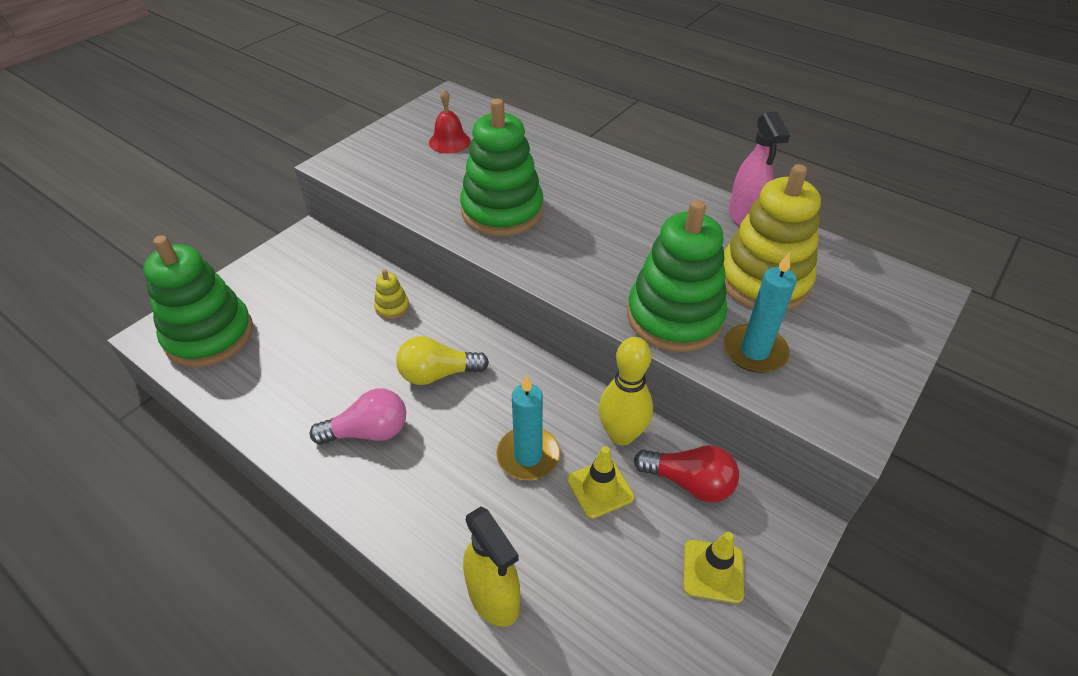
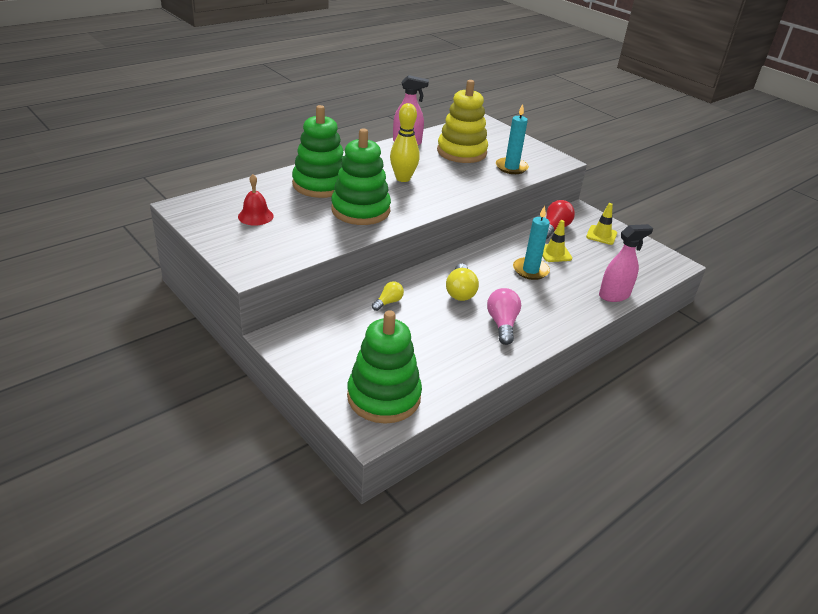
camera: 80 degrees left, 10 degrees down
(392, 307) = (388, 302): yellow stacking toy -> yellow light bulb
(494, 597) = (614, 295): yellow spray bottle -> pink spray bottle
(621, 435) = (521, 240): yellow bowling pin -> yellow bowling pin (403, 178)
(674, 317) = (481, 180): green stacking toy -> green stacking toy (320, 184)

